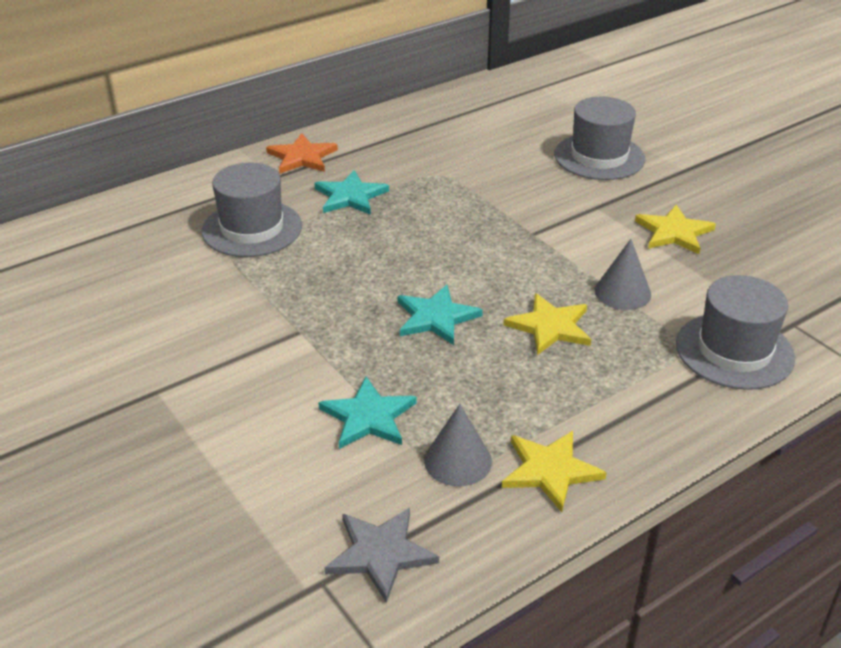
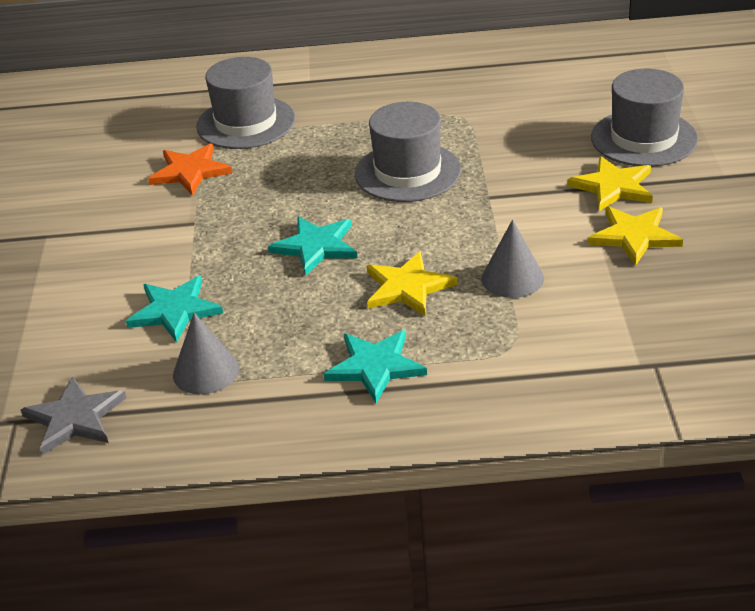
camera: 35 degrees right, 0 degrees up
(302, 157) = (353, 67): orange star -> orange star (190, 171)
(350, 196) = (358, 115): turquoise star -> turquoise star (375, 367)
(550, 470) = (270, 408): yellow star -> yellow star (613, 186)
(734, 351) = (560, 368): grey hat -> grey hat (407, 172)

